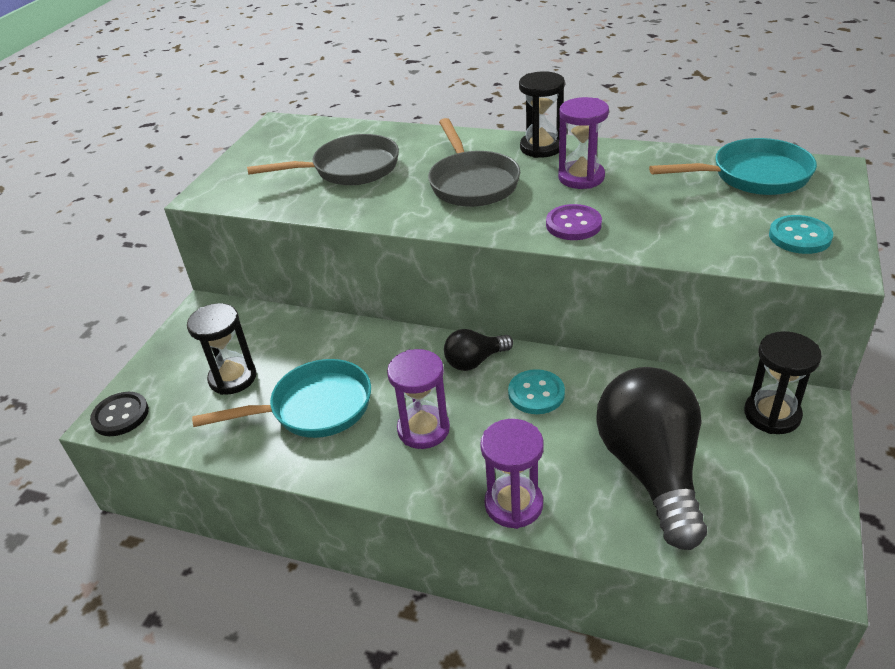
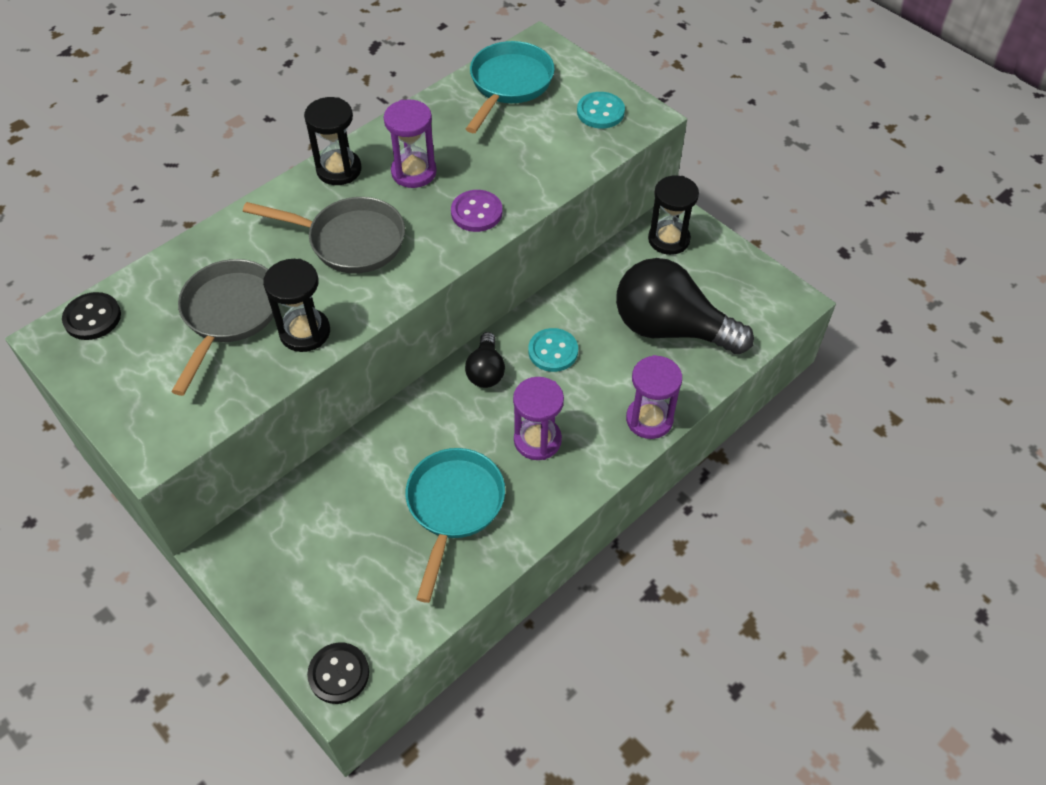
camera: 65 degrees left, 15 degrees up
(233, 378) = (360, 559): black hourglass -> black hourglass (305, 332)
(305, 127) = (92, 318): none -> black button

